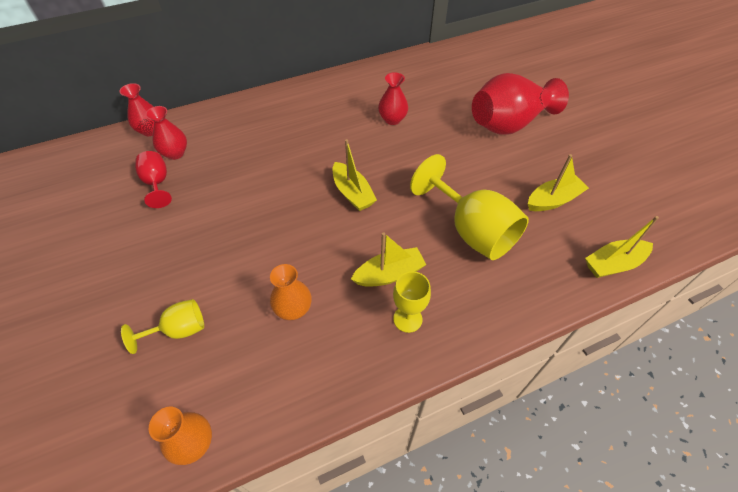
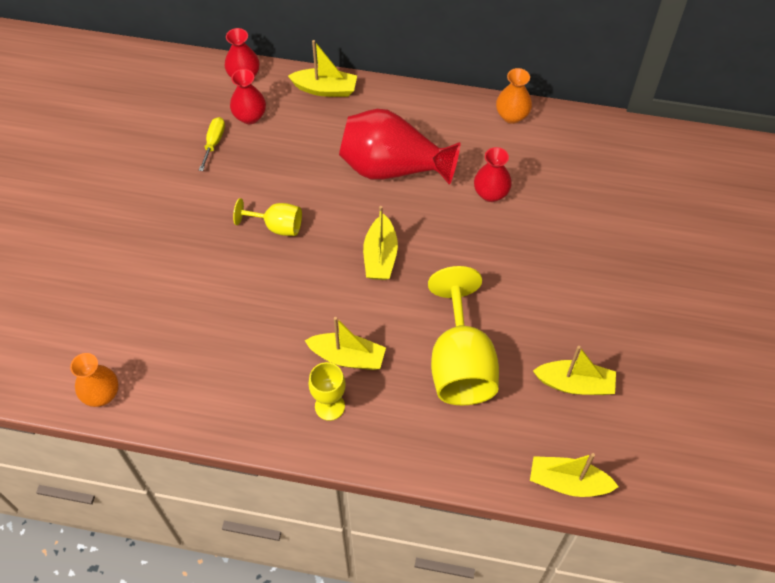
camera: 35 degrees right, 5 degrees up
(157, 183) = (214, 142): red goblet -> yellow screwdriver
(178, 330) = (145, 298): yellow goblet -> yellow goblet (277, 226)
(222, 112) = (325, 89): none -> yellow boat
(293, 309) = (244, 337): orange vase -> orange vase (512, 116)
(509, 124) = (616, 271): red vase -> red vase (392, 167)

